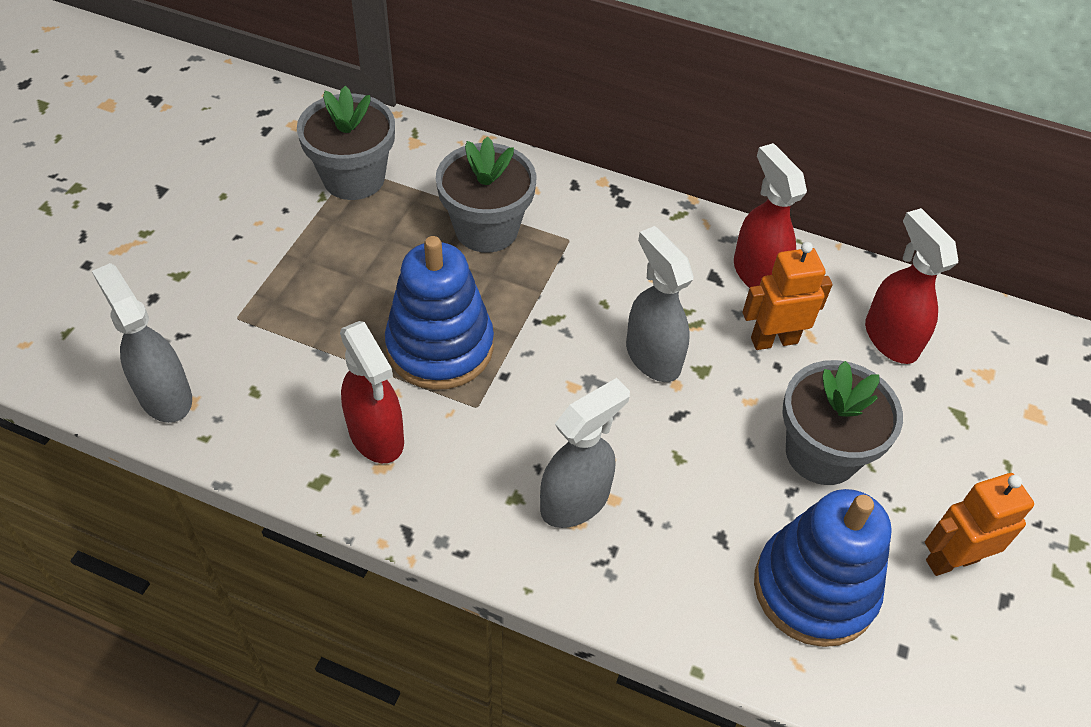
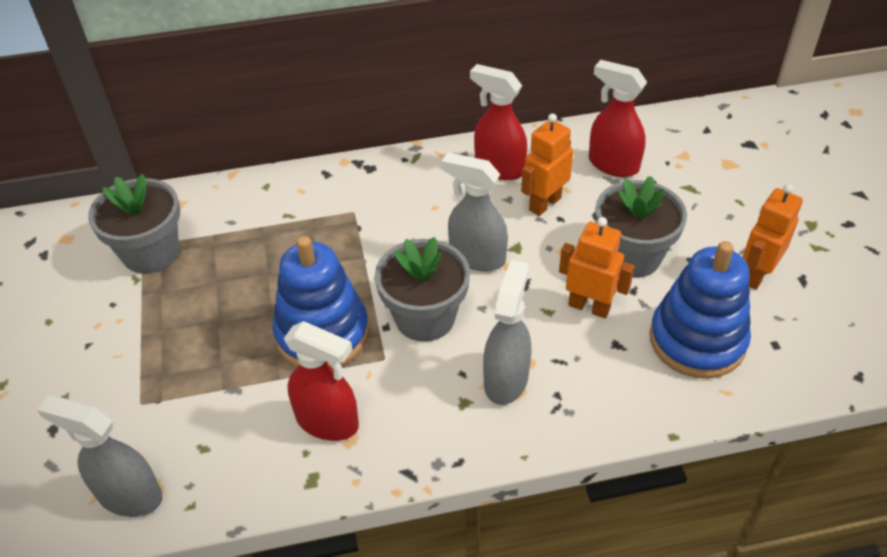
camera: 30 degrees left, 5 degrees down
(486, 229) = (287, 235): grey flower pot -> grey flower pot (425, 317)
(726, 479) = (589, 306): none -> orange robot

